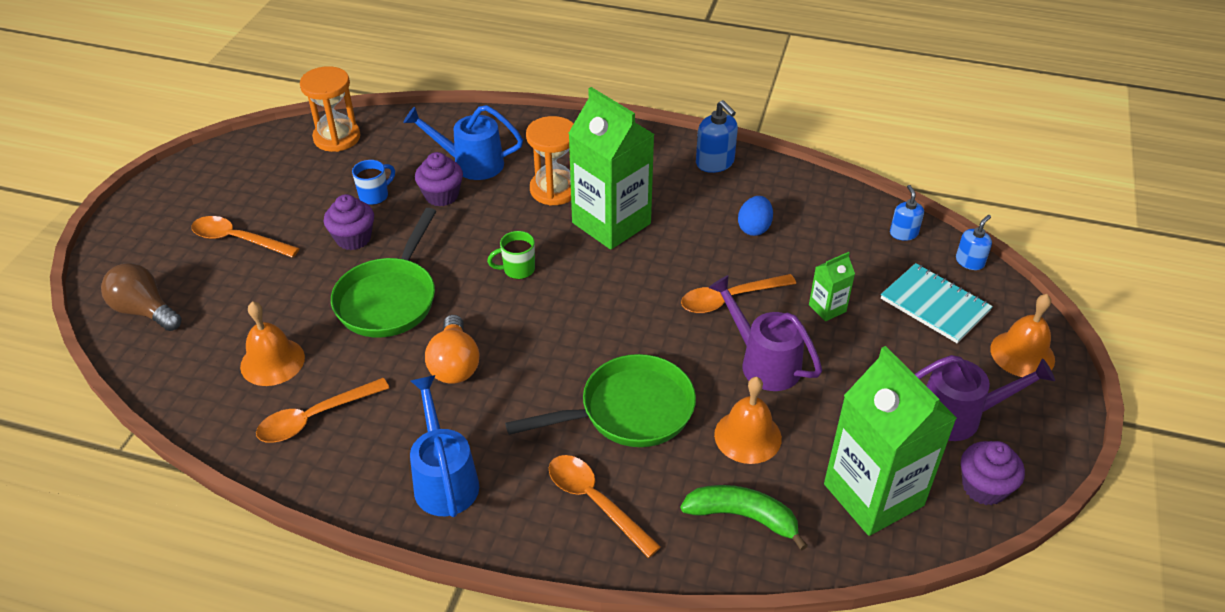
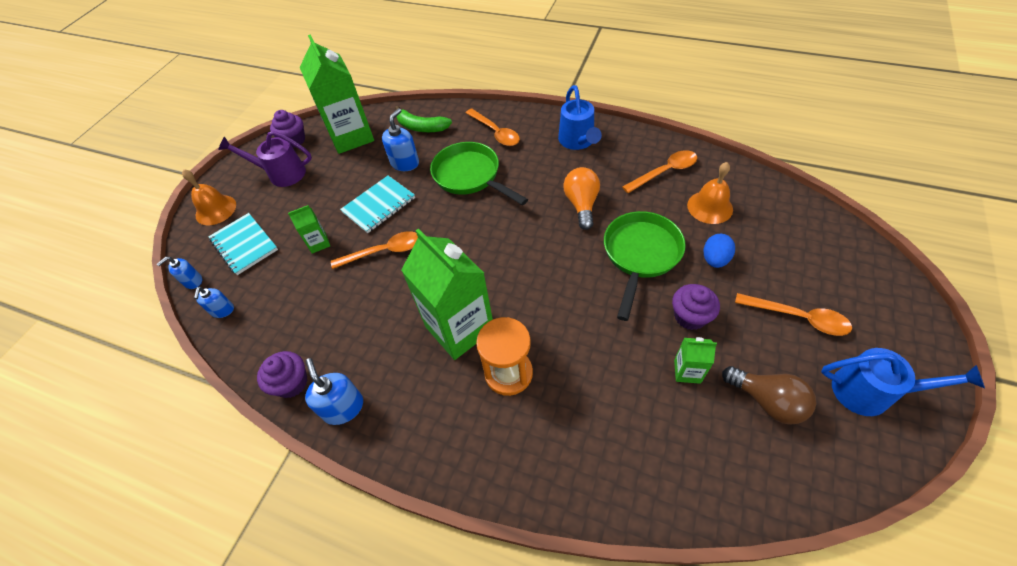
camera: 170 degrees left, 10 degrees up
(145, 311) = (833, 247): brown light bulb -> brown light bulb (767, 401)
(337, 138) = (764, 473): orange hourglass -> none
(375, 195) = (687, 371): blue mug -> green carton
(441, 195) = (619, 369): purple cupcake -> purple cupcake (292, 383)
(470, 163) = (596, 417): blue watering can -> blue watering can (871, 392)
(517, 269) = (541, 280): green mug -> none
(629, 411) = (470, 176): green pan -> green pan turned 60 degrees clockwise
(747, 436) = (405, 163): orange bell -> blue soap dispenser
(754, 228) = (339, 319): blue egg -> blue egg (715, 259)
(763, 362) = (379, 205): purple watering can -> turquoise notebook

